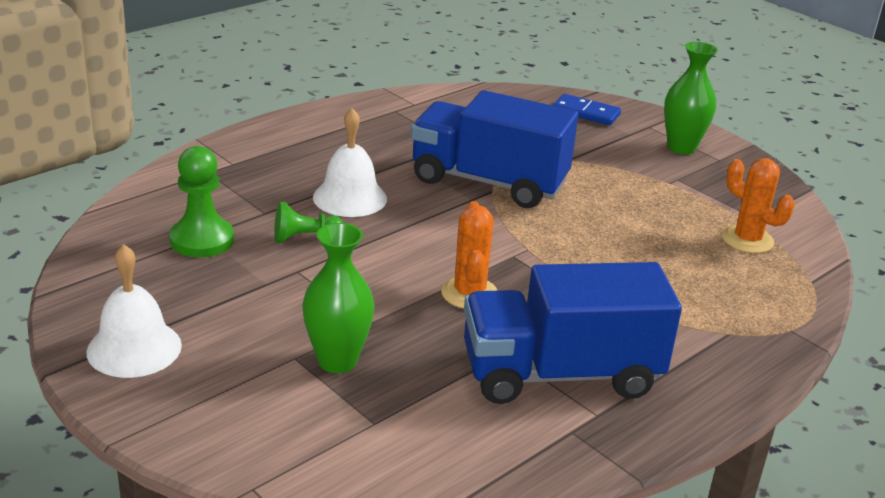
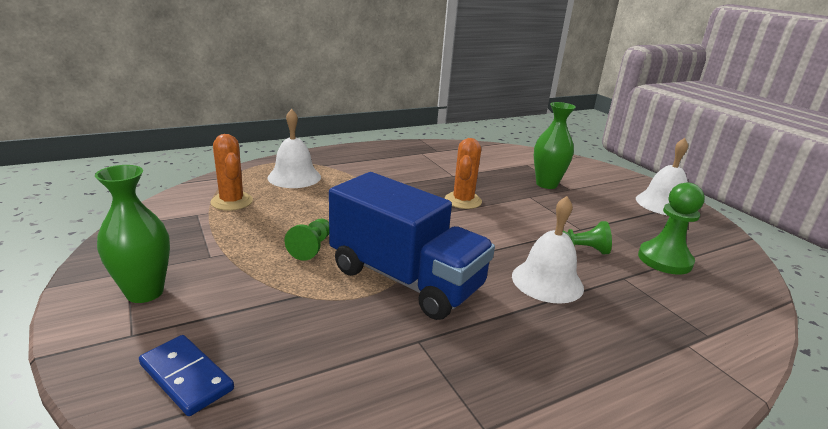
camera: 165 degrees left, 5 degrees down
(560, 374) = (430, 165): blue truck -> none
(599, 199) = (311, 247): none -> green pawn
(733, 296) = (294, 177): none -> white bell

